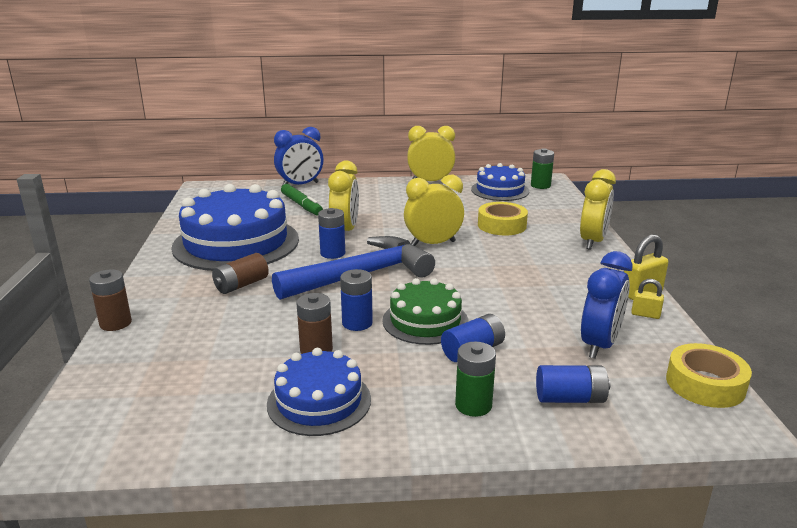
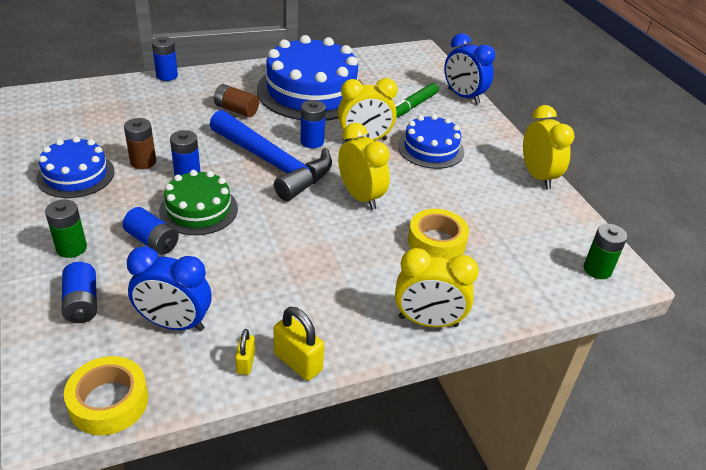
camera: 70 degrees right, 15 degrees up
(115, 323) = (167, 76): brown battery -> blue battery
(500, 190) = (550, 233): blue cake -> blue cake (431, 149)

